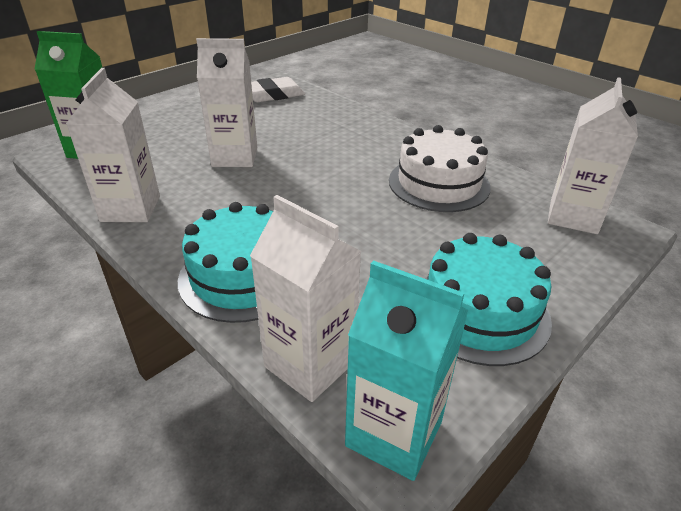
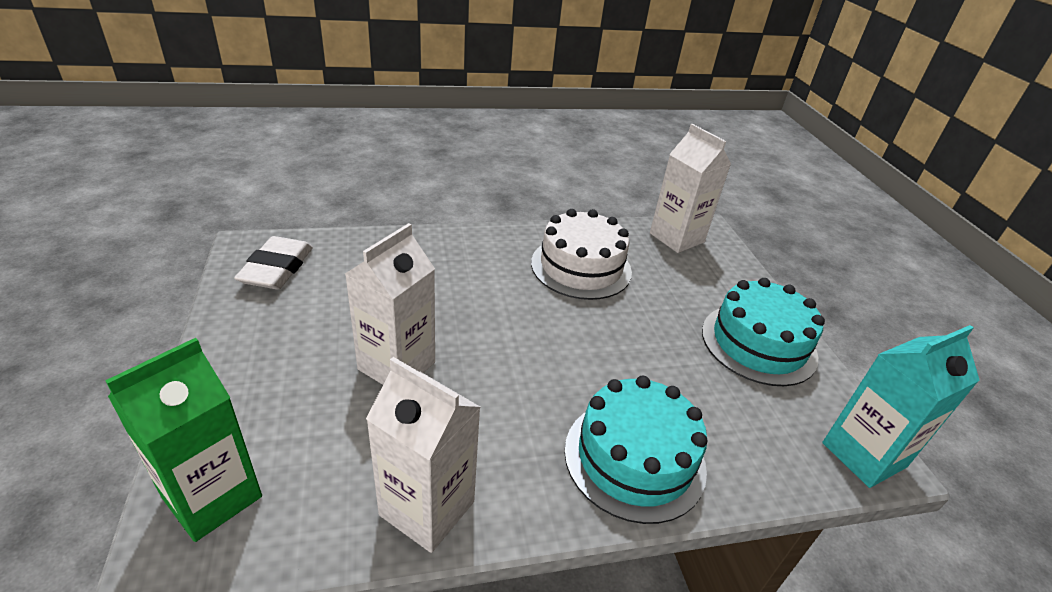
camera: 60 degrees left, 0 degrees up
(310, 364) = (777, 467): white carton -> none

